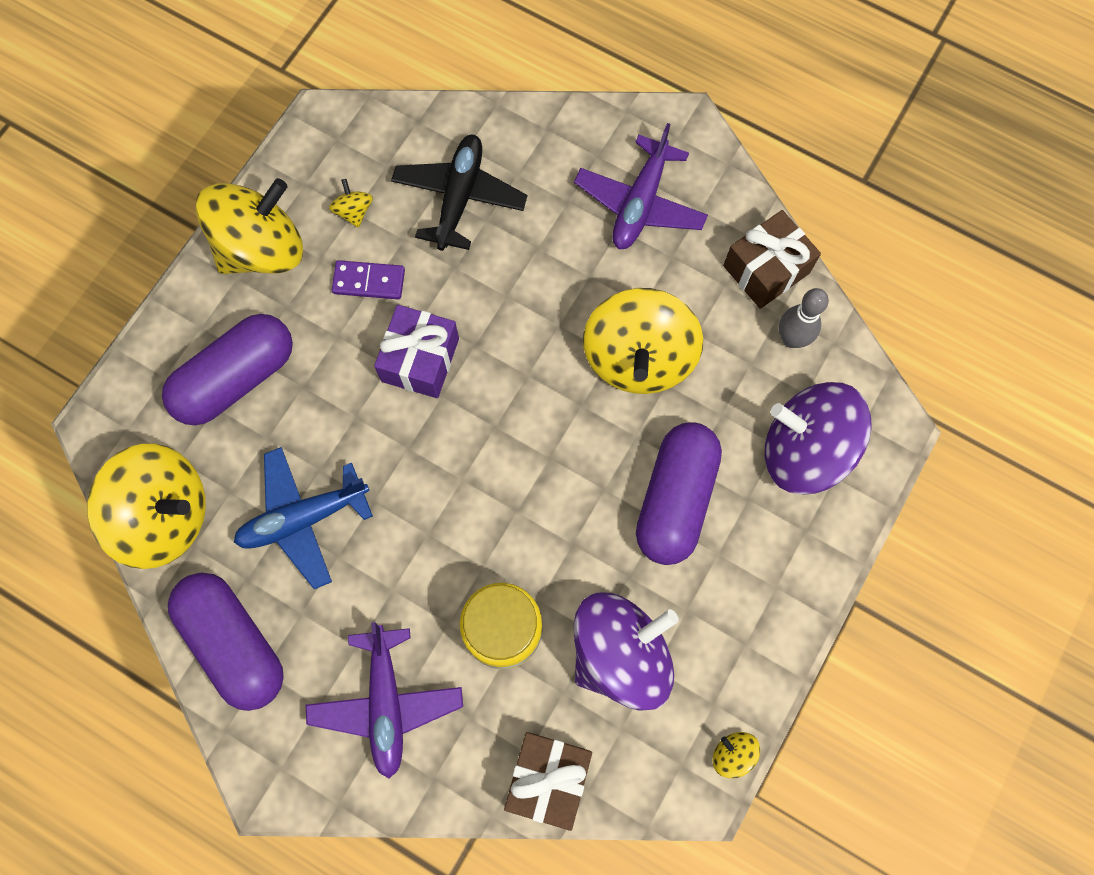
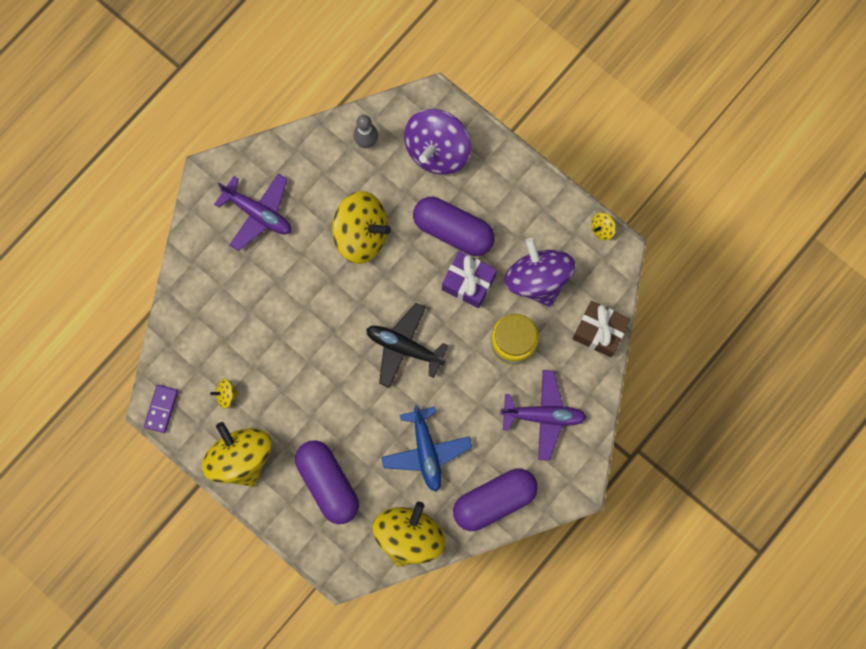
camera: 80 degrees left, 5 degrees up
(369, 281) = (278, 391): purple domino -> purple domino (161, 409)
(420, 360) = (337, 366): purple gift -> purple gift (468, 282)
(459, 197) = (230, 326): black plane -> black plane (404, 347)
(766, 269) = (318, 147): brown gift -> none

